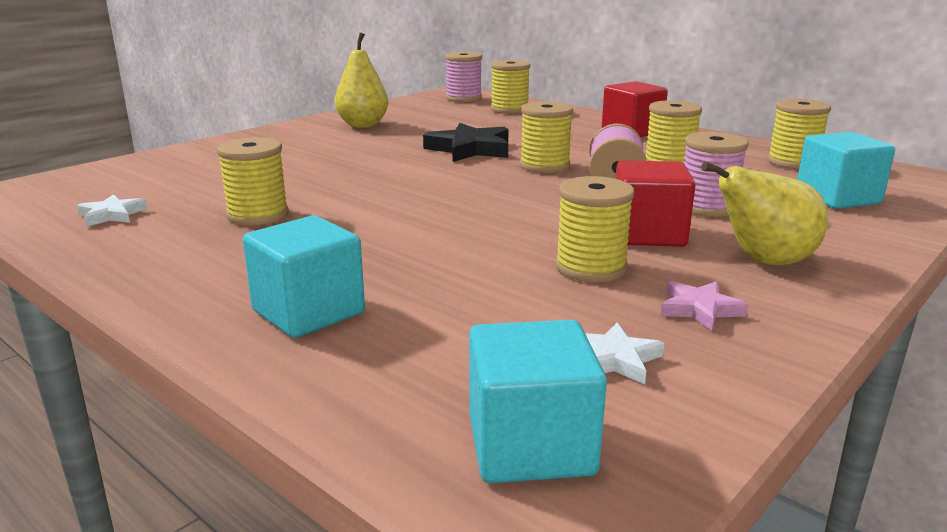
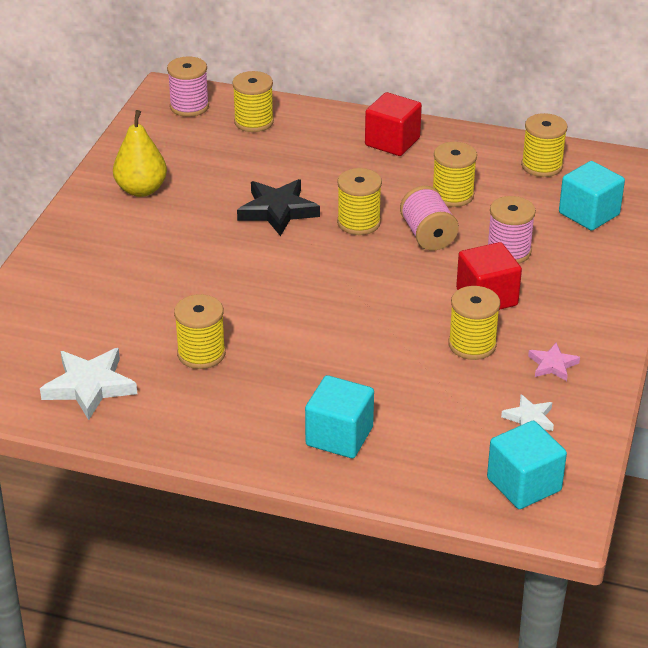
camera: 25 degrees left, 15 degrees up
(112, 215) = (89, 386): white star -> white star, size x1.81
(764, 262) = (569, 307): yellow pear -> none

